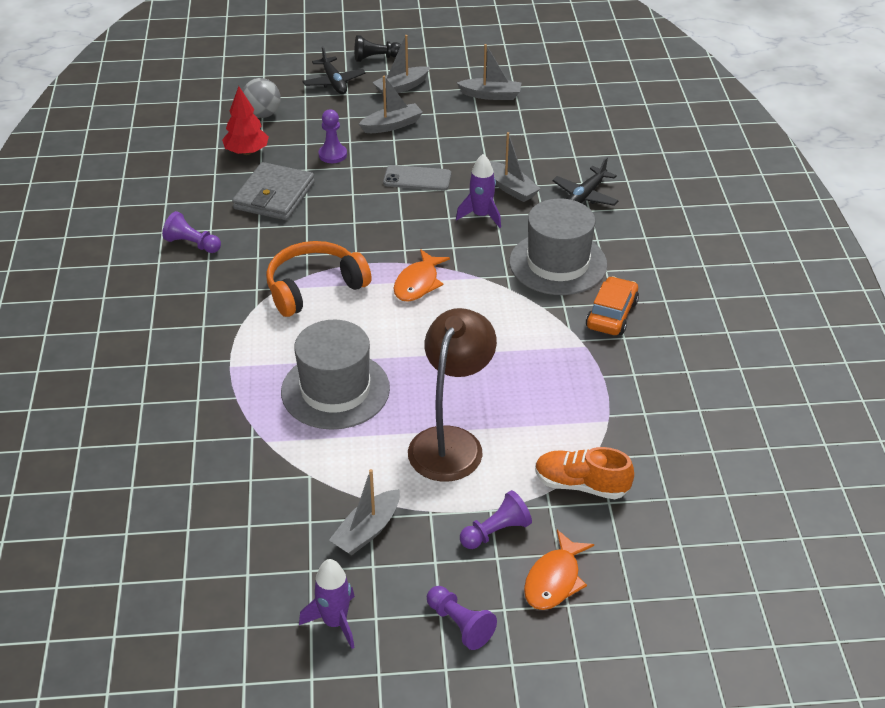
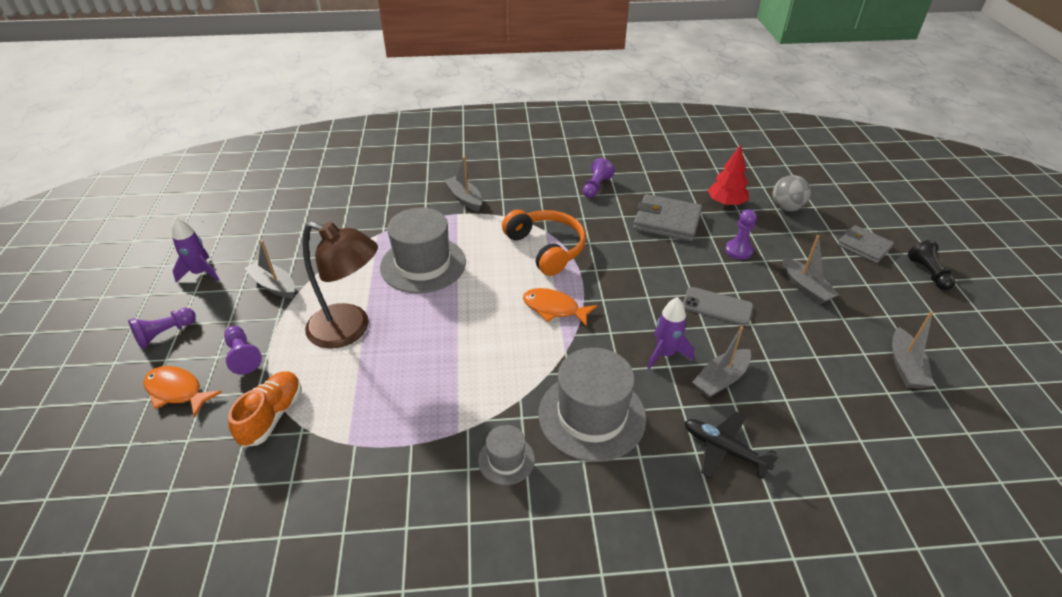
camera: 90 degrees right, 0 degrees up
(334, 82) = (863, 246): black plane -> grey wallet
(401, 87) = (880, 293): grey boat -> grey boat (464, 198)
(417, 179) = (717, 306): grey phone -> grey phone turned 75 degrees counterclockwise
(611, 314) = (506, 460): orange car -> grey hat

